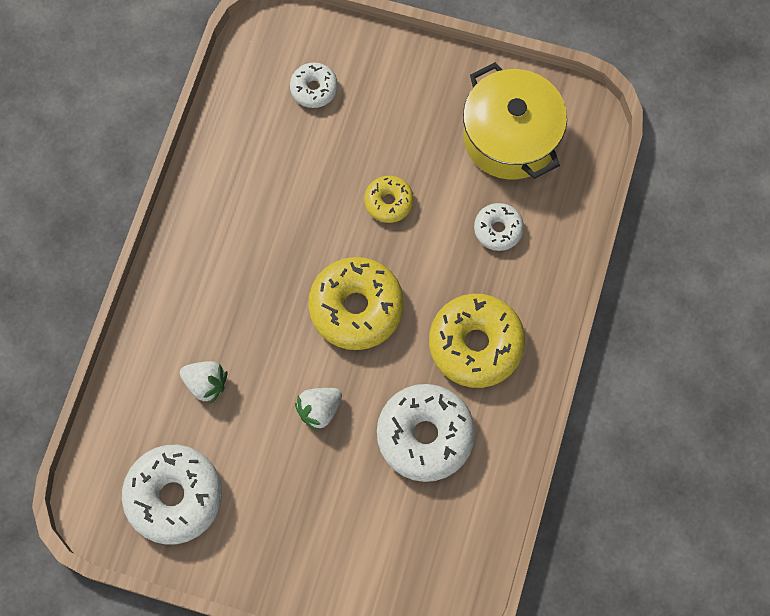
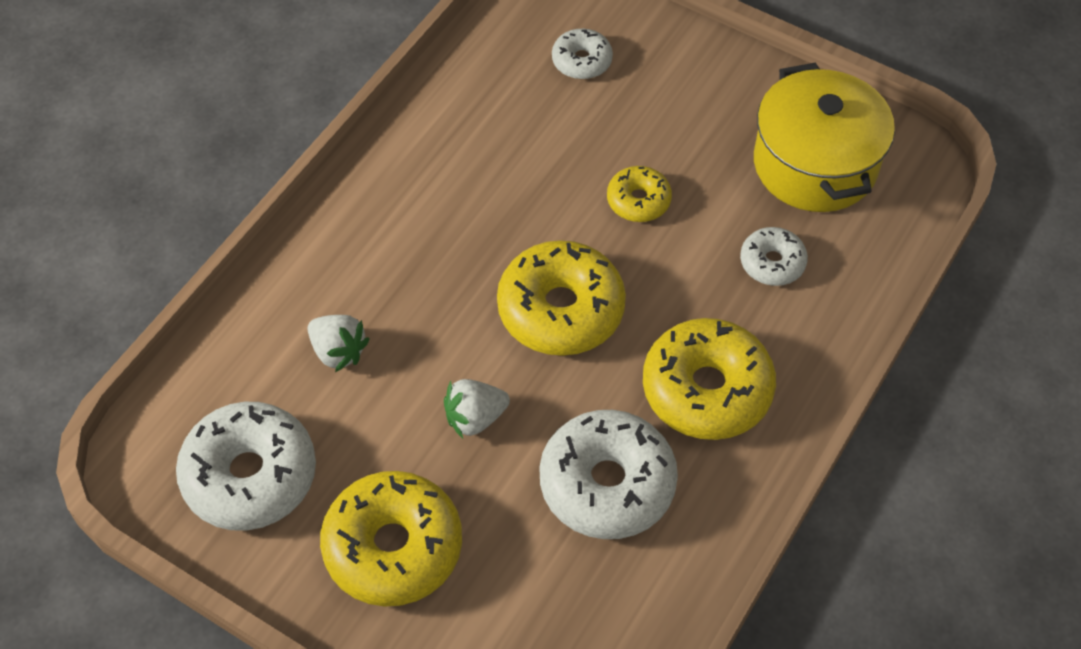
camera: 15 degrees right, 15 degrees down
(291, 522) = (393, 547): none -> yellow donut

